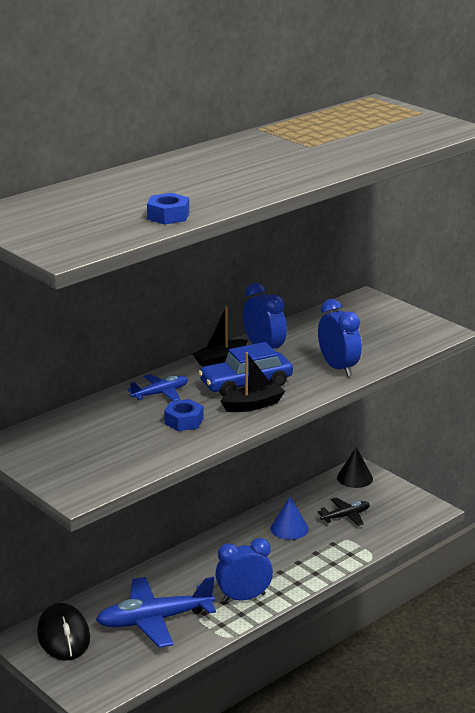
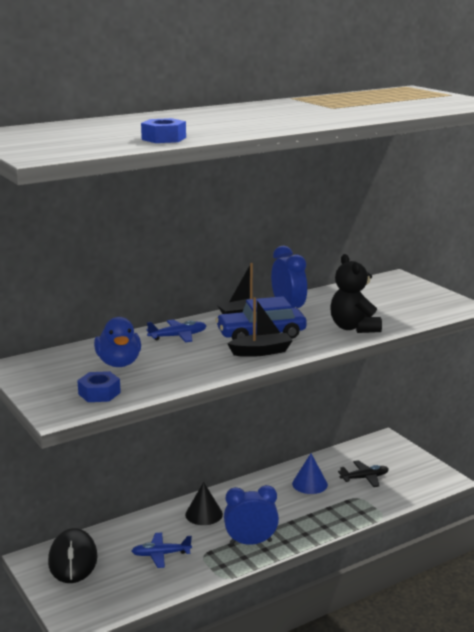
camera: 10 degrees right, 5 degrees down
(112, 431) = (119, 363): none -> blue duck
(154, 620) = (160, 554): blue plane -> blue plane, size x0.52
(184, 421) = (189, 360): blue nut -> blue nut (99, 393)
(338, 368) = (353, 328): blue clock -> black teddy bear
(354, 478) = (380, 446): black cone -> black cone (204, 514)

